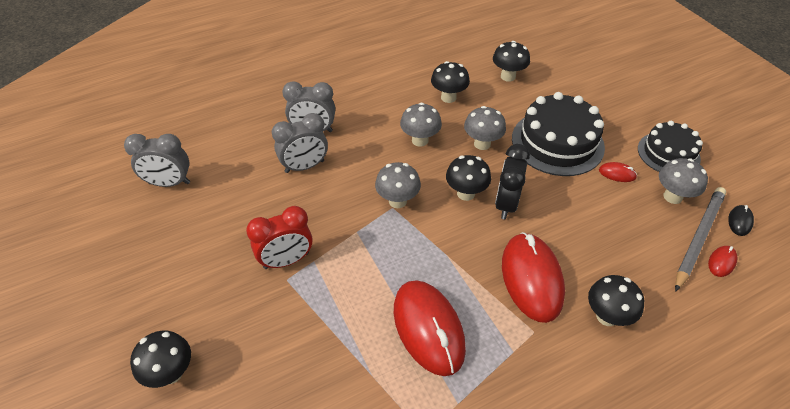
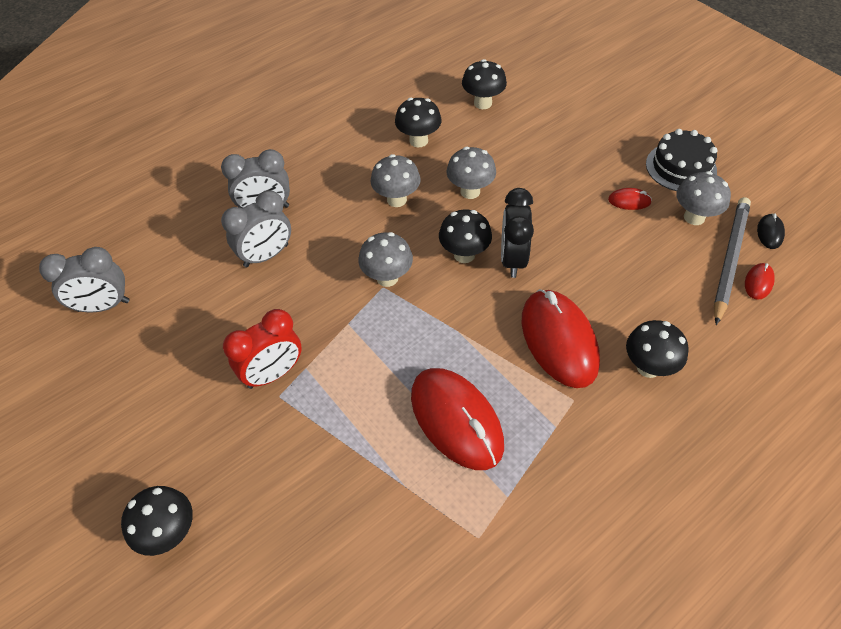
camera: 10 degrees left, 5 degrees up
(557, 142) = (556, 175): black cake -> none

